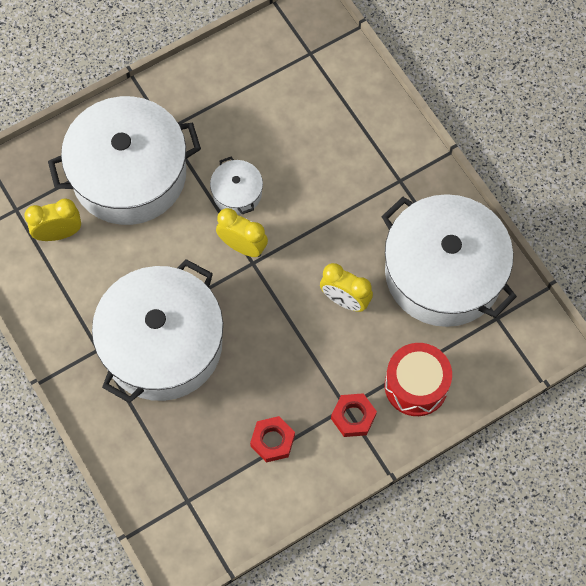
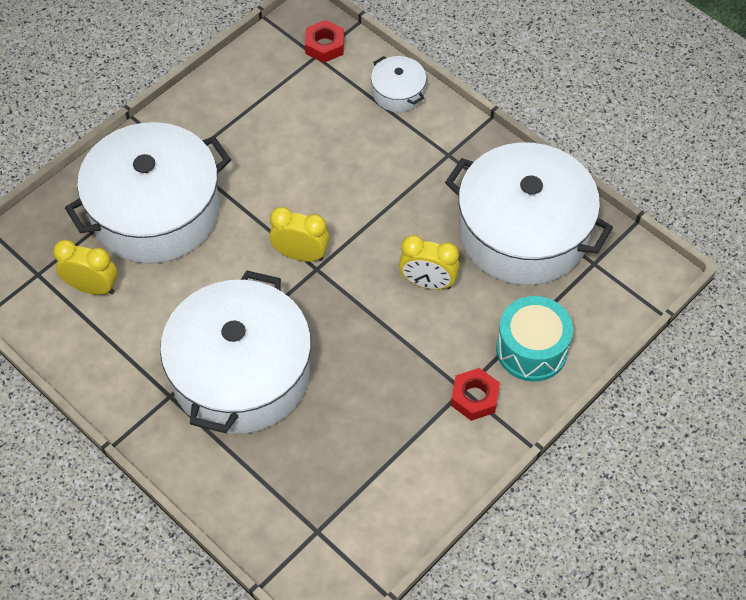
camera: 15 degrees left, 10 degrees down
(58, 233) = (92, 287): yellow clock -> yellow clock turned 45 degrees clockwise
(237, 193) = (278, 204): white pot -> white pot (398, 92)
(272, 441) = (394, 444): red nut -> red nut (324, 46)
(416, 385) = (531, 349): red drum -> turquoise drum

